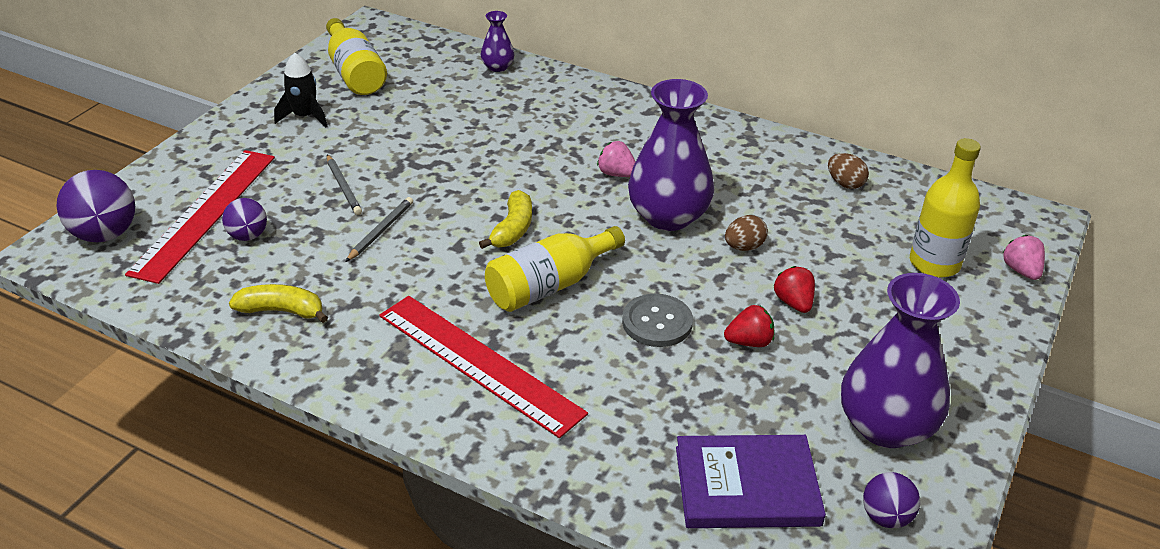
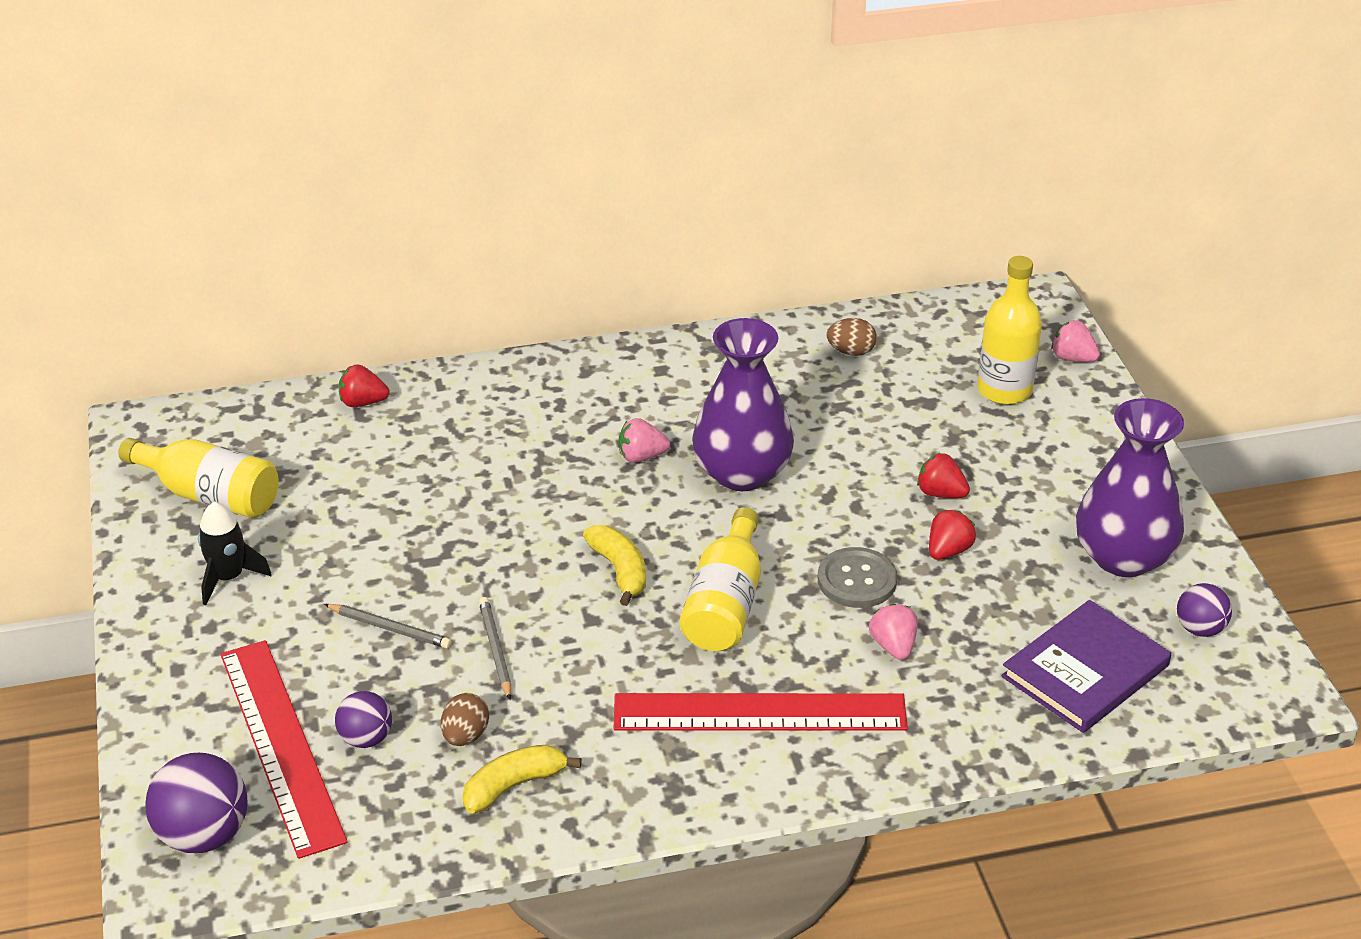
camera: 40 degrees left, 0 degrees up
(497, 67) = (363, 402): purple vase -> red strawberry
(625, 379) = (893, 646): none -> pink strawberry
(744, 247) = (841, 465): brown egg -> brown egg (465, 736)

